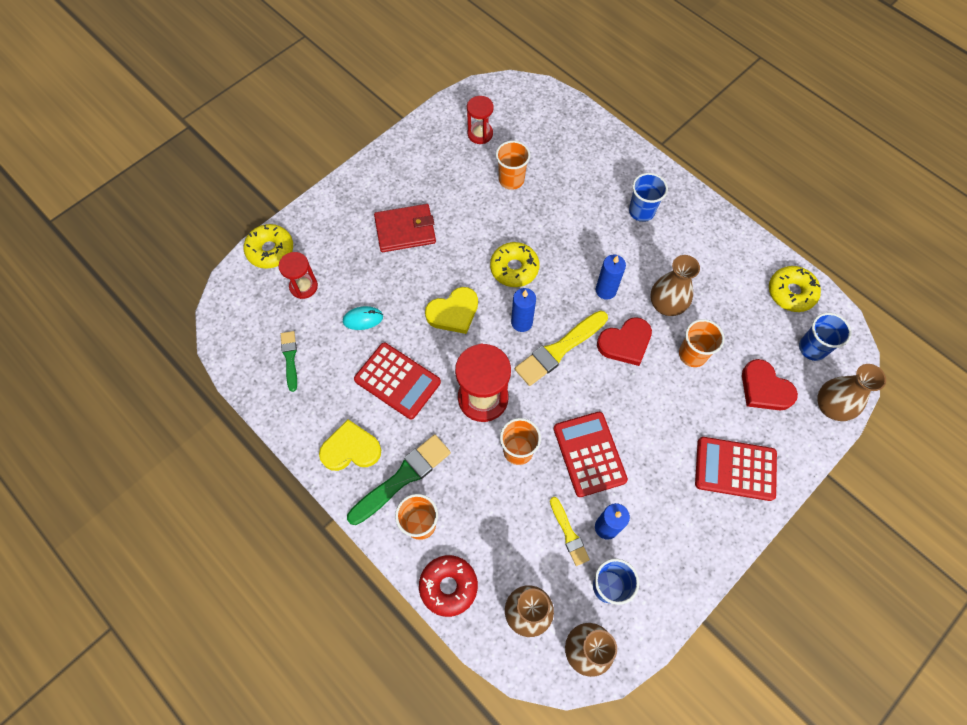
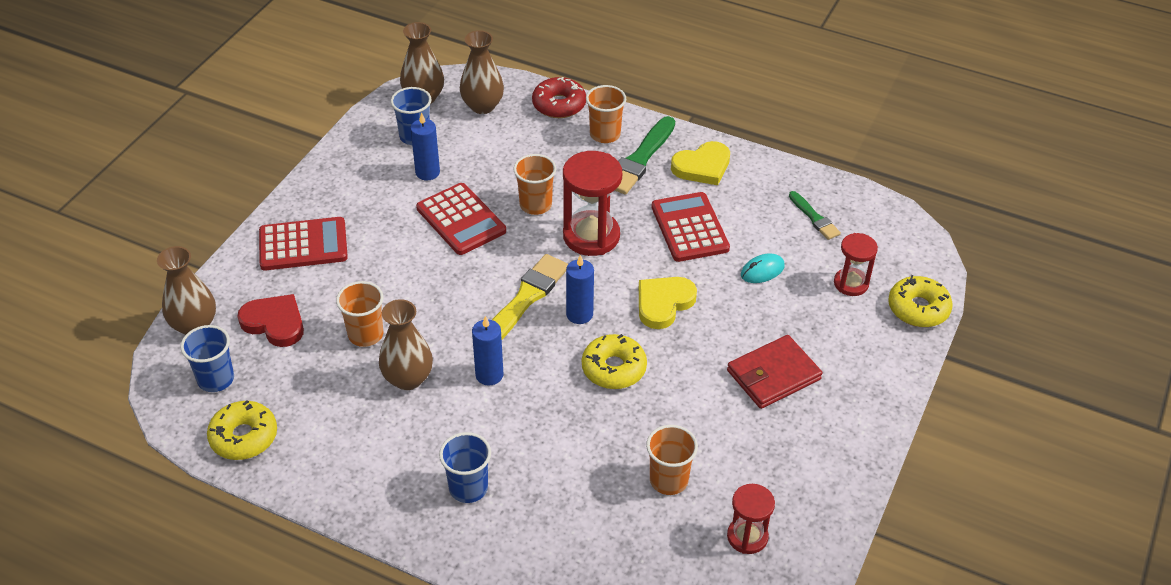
camera: 160 degrees right, 20 degrees down
(397, 381) = (689, 228): red calculator -> red calculator turned 60 degrees clockwise
(569, 533) = (462, 160): yellow brush -> none
(625, 343) = (449, 325): red heart -> none

